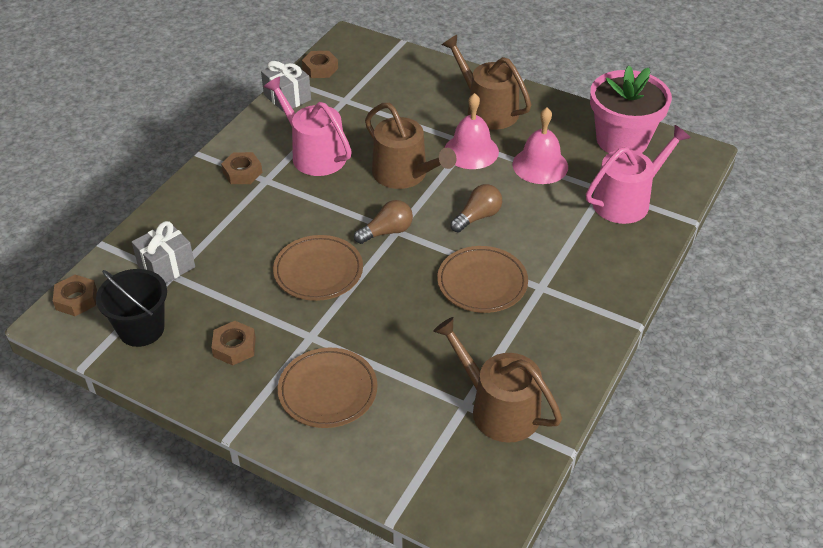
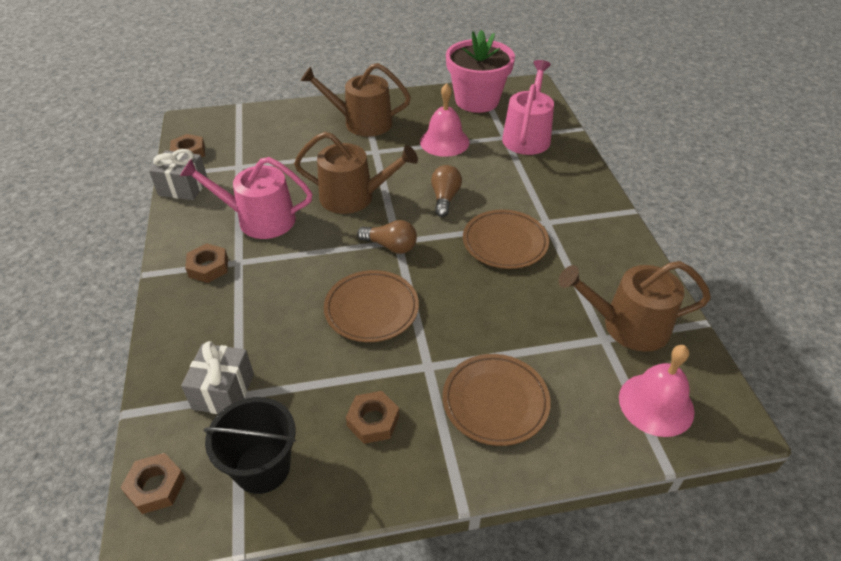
camera: 40 degrees left, 0 degrees up
(387, 232) = (390, 246): brown light bulb -> brown light bulb turned 90 degrees clockwise
(471, 151) = (384, 155): pink bell -> pink bell (656, 404)

